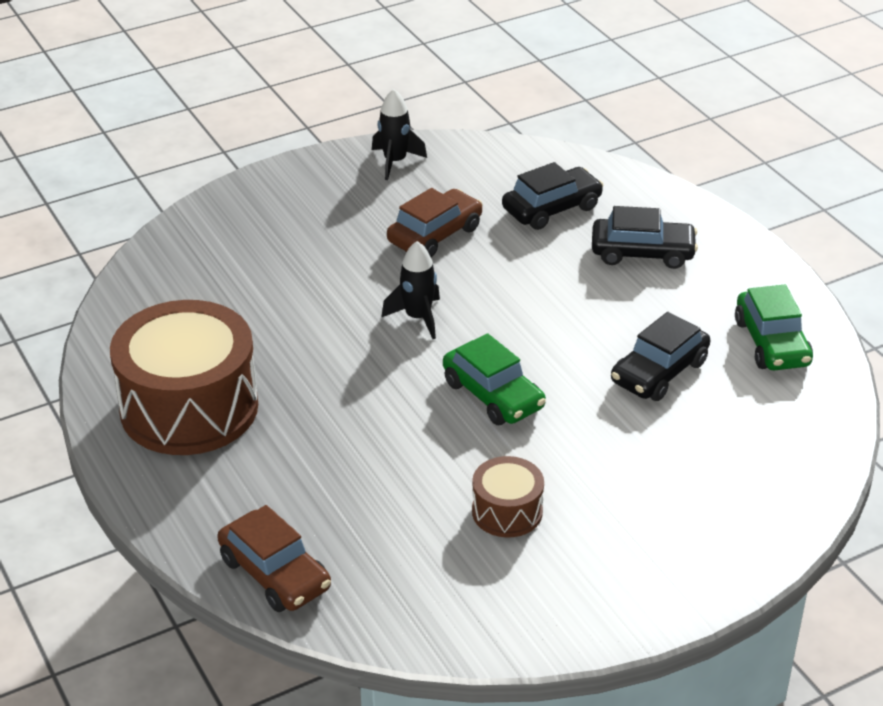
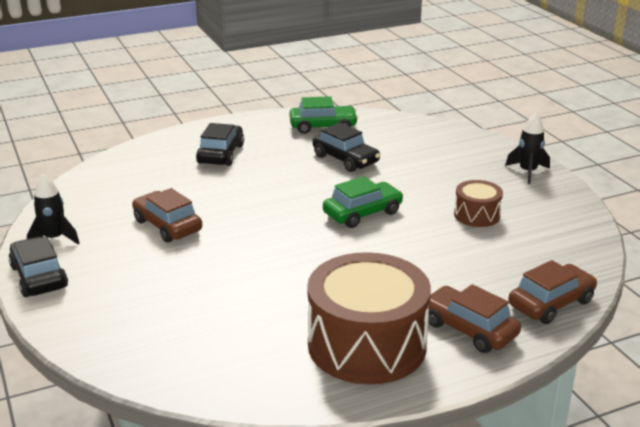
camera: 85 degrees left, 10 degrees down
(217, 492) = (469, 329): none -> brown car
(418, 318) = (270, 237): black rocket -> black rocket (528, 172)
(551, 208) = (155, 180): black car -> black car (39, 277)

